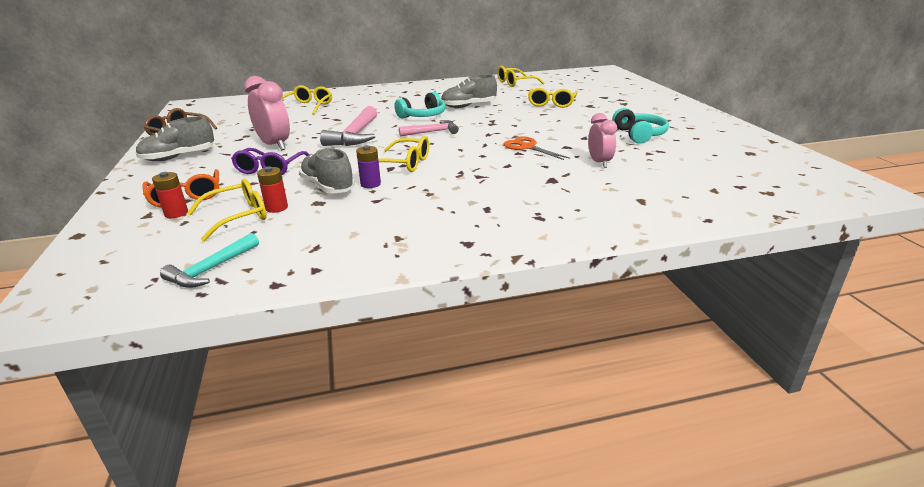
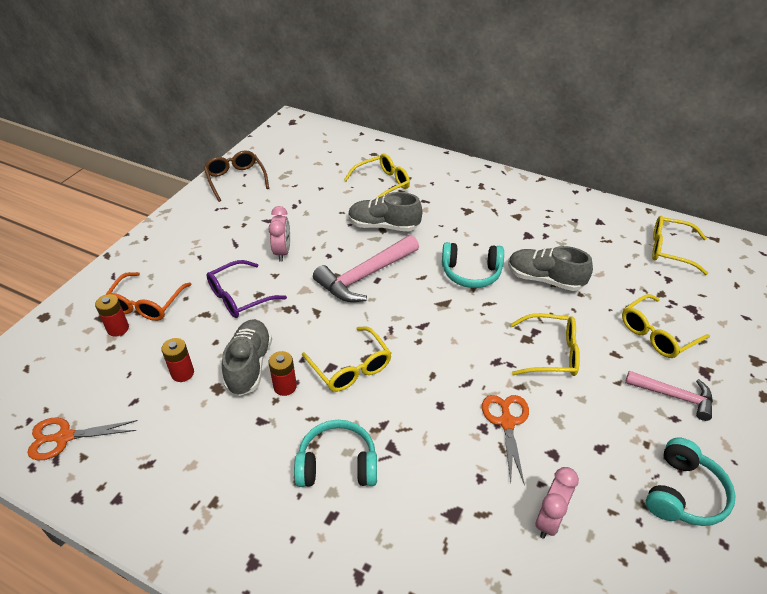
camera: 40 degrees right, 15 degrees up
(178, 157) = (199, 227): grey shoe -> grey shoe (383, 226)
(211, 269) = (64, 437): turquoise hammer -> orange scissors
(237, 217) = (146, 367): yellow glasses -> yellow glasses (550, 353)
(274, 145) = (282, 252): pink clock -> pink clock, size x0.64
(370, 184) = (285, 386): purple battery -> red battery
(432, 132) = (443, 317): pink hammer -> pink hammer (674, 396)
(457, 193) = (337, 464): none -> turquoise headphones

